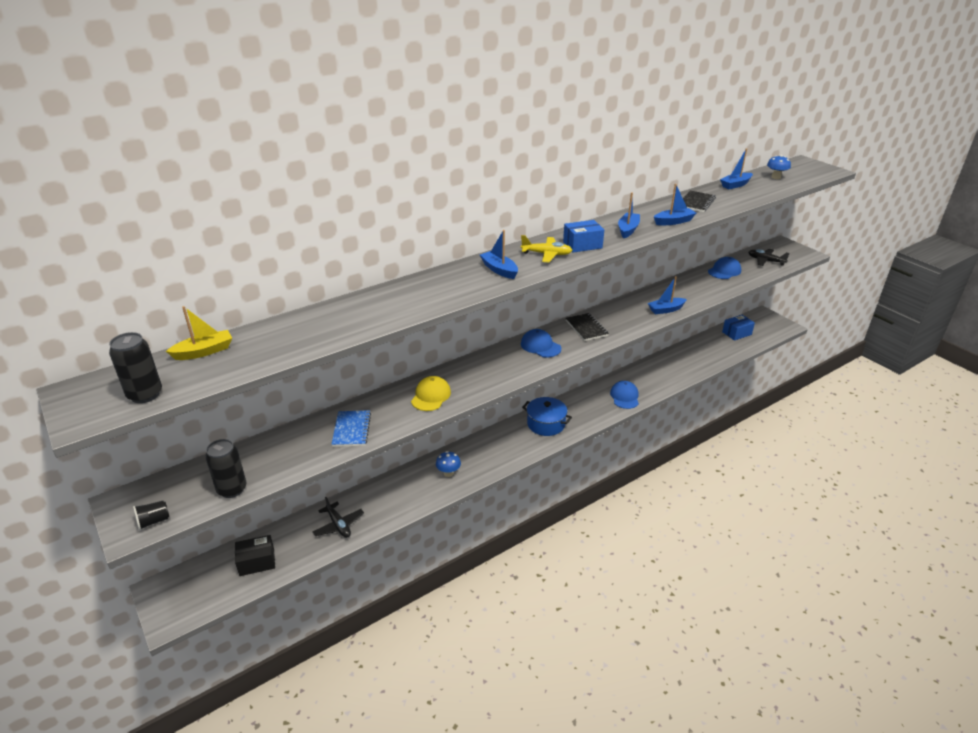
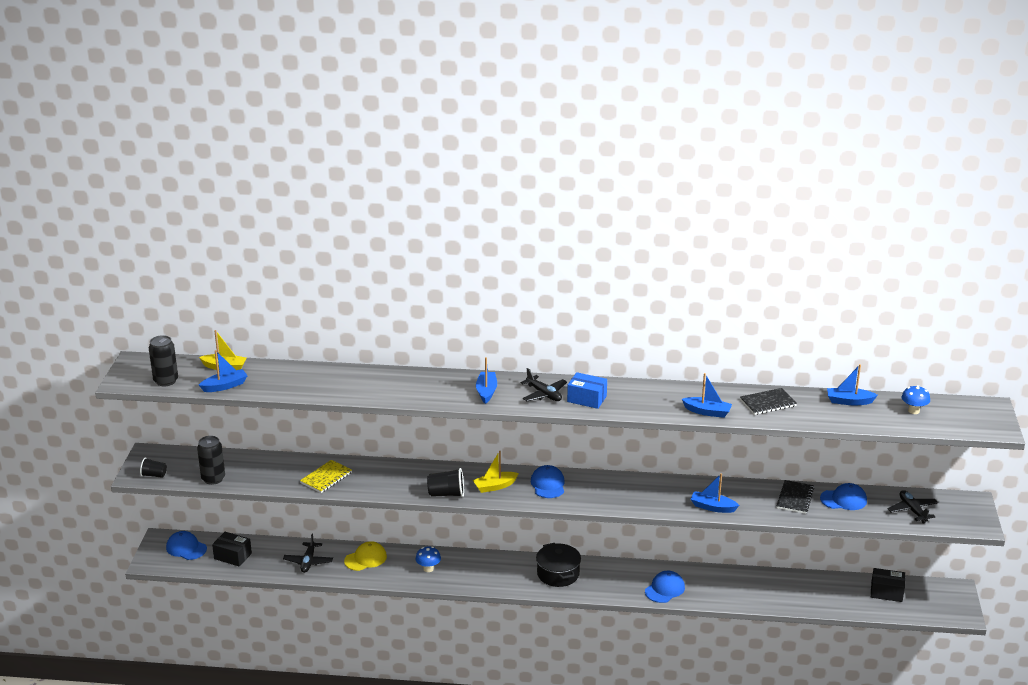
camera: 40 degrees right, 5 degrees down
(196, 582) = (186, 548): none -> blue cap
(351, 430) = (326, 478): blue notebook -> yellow notebook
(431, 396) = (409, 481): yellow cap -> yellow cap (365, 559)
(476, 391) = (446, 494): none -> black cup
(504, 366) = (495, 486): none -> yellow boat
(546, 254) = (544, 394): yellow plane -> black plane
(546, 424) = (558, 574): blue pot -> black pot
(586, 328) = (611, 488): black notebook -> black notebook (795, 498)
(628, 230) = (651, 402): blue boat -> blue boat (225, 386)
(736, 333) = (886, 592): blue box -> black box

